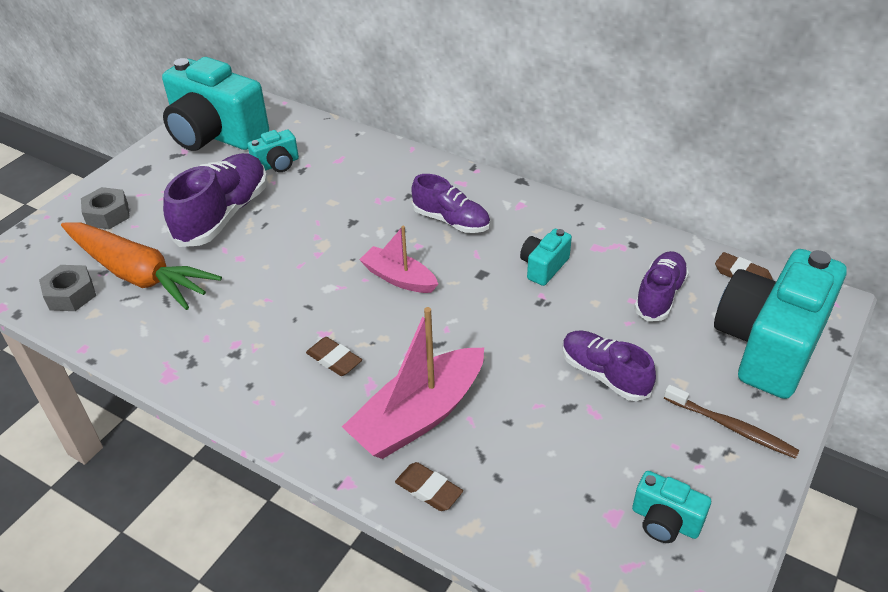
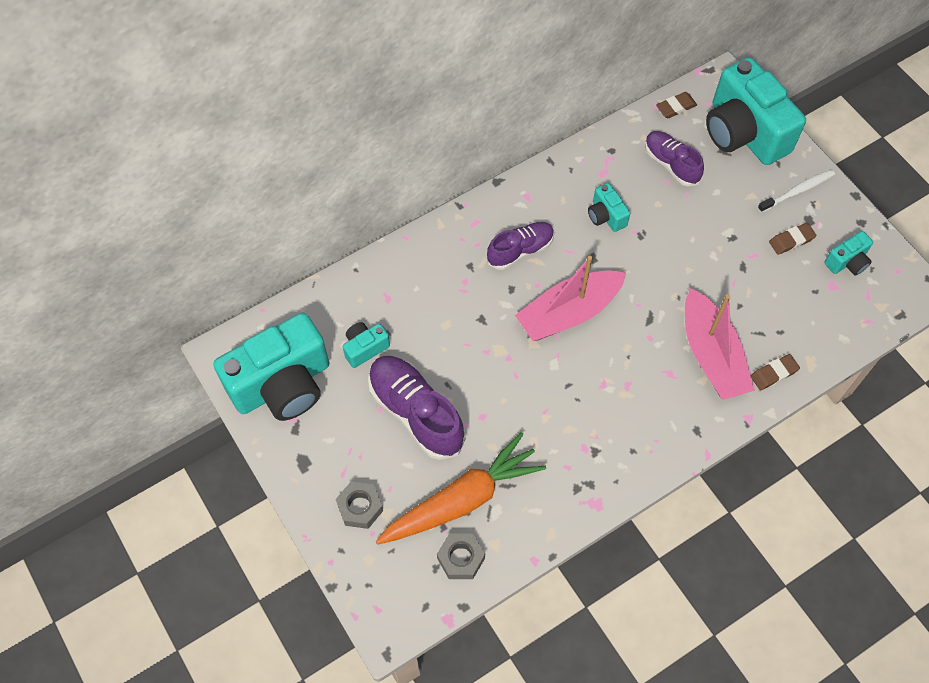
camera: 65 degrees left, 20 degrees up
(277, 164) = (365, 348): turquoise camera -> turquoise camera turned 120 degrees counterclockwise
(334, 360) = (634, 387): brown eraser -> brown eraser (791, 240)
(399, 278) = (569, 313): pink boat -> pink boat, size x1.66
(604, 374) = (725, 233): purple shoe -> none
(732, 427) = (797, 191): brown toothbrush -> white toothbrush

